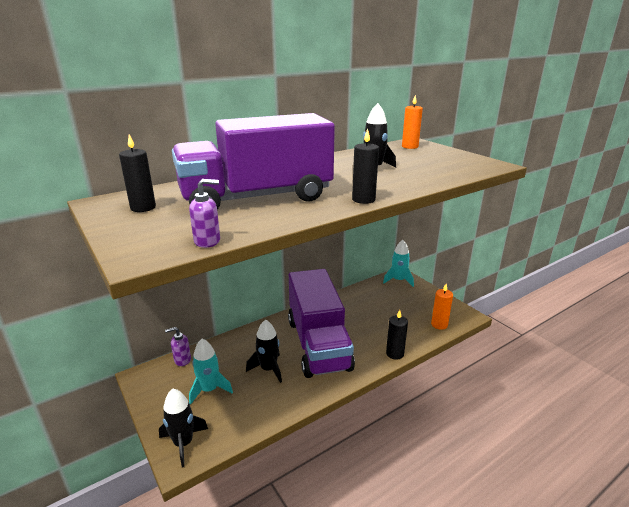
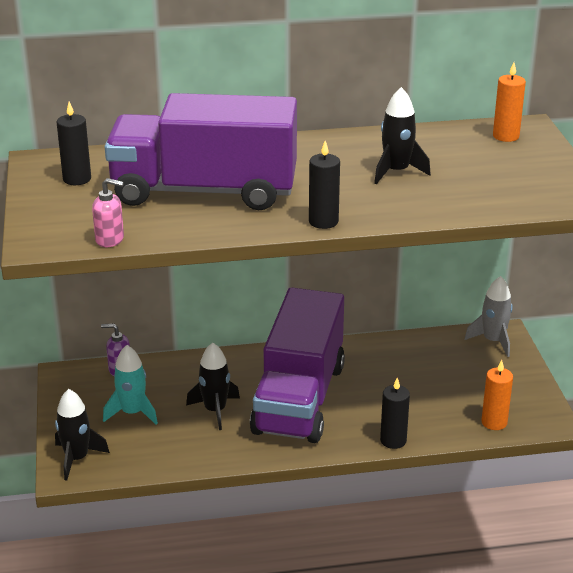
camera: 25 degrees right, 5 degrees up
(207, 241) = (110, 239): purple soap dispenser -> pink soap dispenser
(398, 280) = (493, 341): turquoise rocket -> grey rocket

